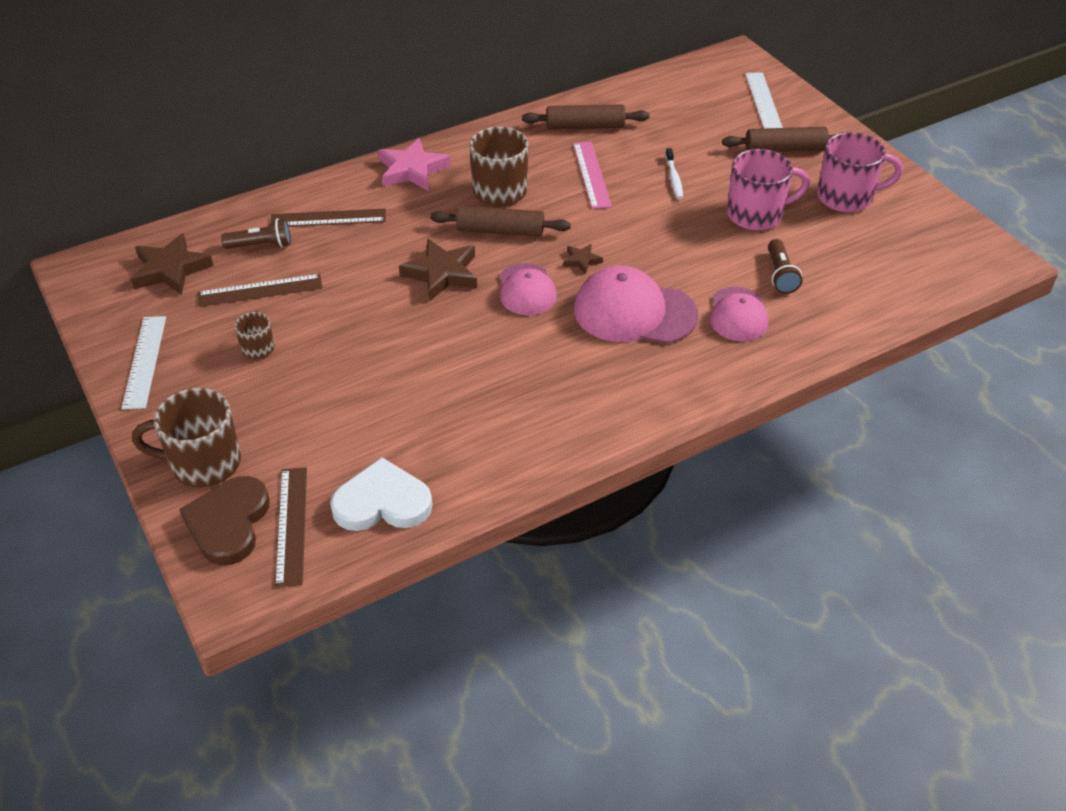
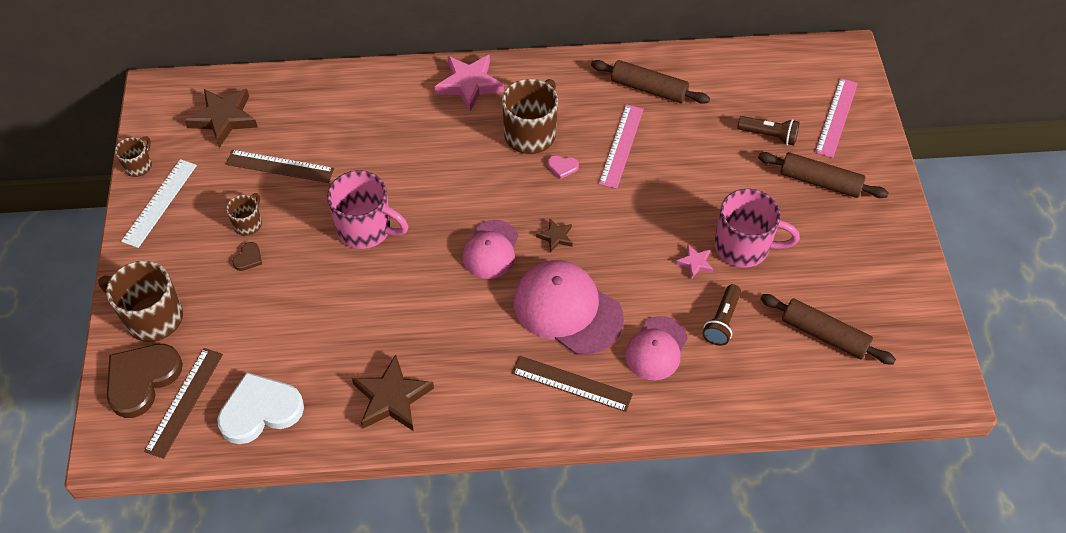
camera: 25 degrees right, 10 degrees up
(98, 337) = (139, 166): none -> brown mug
(261, 245) = (305, 120): brown flashlight -> brown flashlight (769, 135)
(278, 377) = (248, 258): none -> brown heart
(328, 218) = (372, 111): brown ruler -> brown ruler (571, 383)
(382, 502) = (260, 410): white heart -> white heart turned 45 degrees counterclockwise
(442, 273) = (431, 205): brown star -> brown star (392, 398)
(500, 231) = (505, 178): brown rolling pin -> brown rolling pin (824, 335)
(548, 206) = (562, 167): none -> pink heart
(674, 178) = (693, 177): white toothbrush -> none
(723, 240) = (695, 263): none -> pink star
(763, 101) = (836, 117): white ruler -> pink ruler
(846, 197) = (842, 259): pink mug -> pink mug (366, 229)

